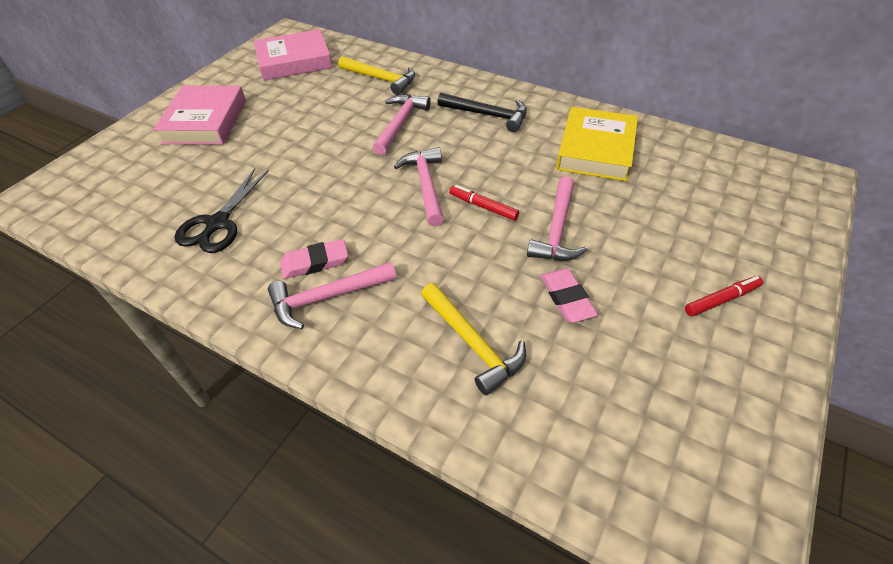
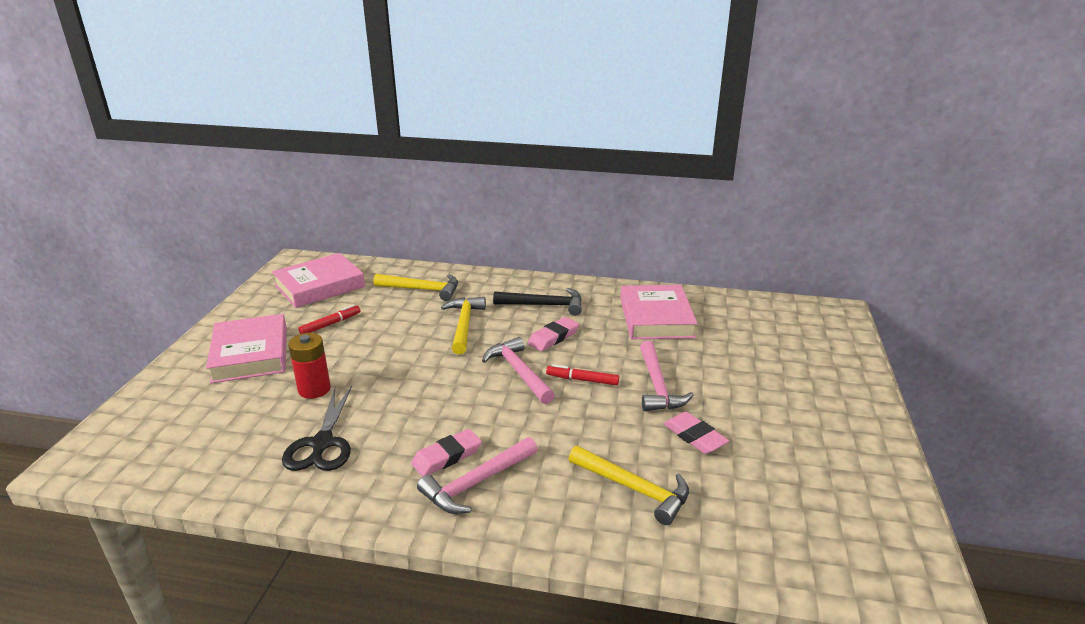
camera: 20 degrees left, 20 degrees down
(238, 167) = (314, 389): none -> red battery
(400, 124) = (464, 325): pink hammer -> yellow hammer
(478, 153) = (553, 337): none -> pink eraser
(596, 150) = (656, 318): yellow book -> pink book
(721, 299) = (816, 411): red marker -> red marker (330, 324)

